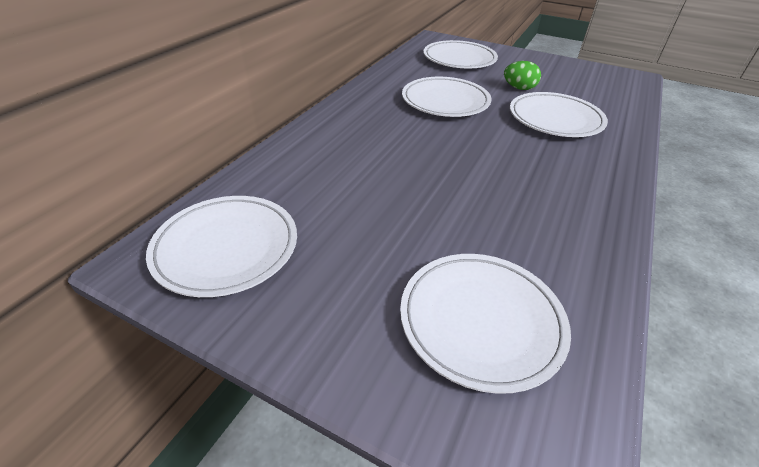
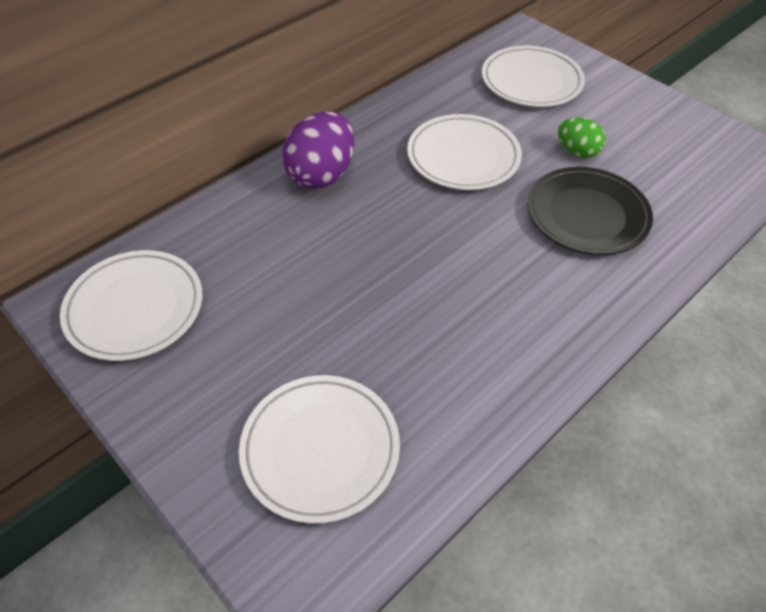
camera: 20 degrees right, 10 degrees up
(346, 126) = (322, 174): none -> purple egg
(555, 119) = (587, 215): white plate -> black plate

